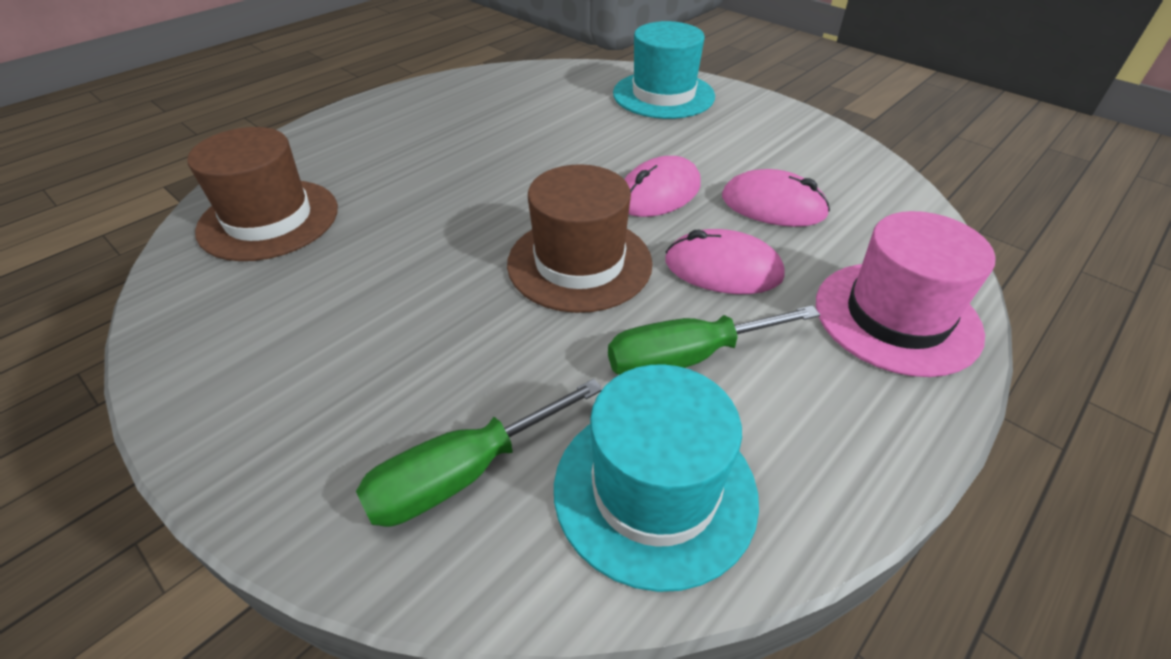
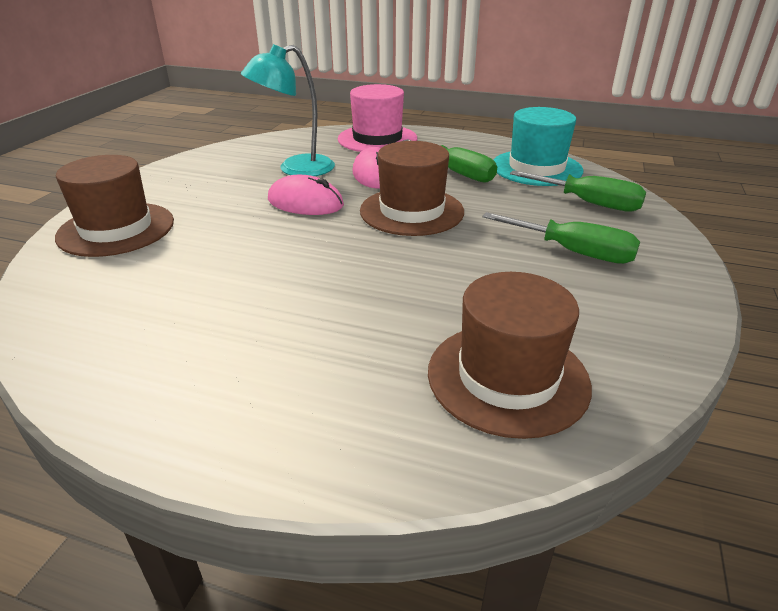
camera: 115 degrees left, 10 degrees down
(362, 359) = (573, 252): none -> green screwdriver
(663, 95) = (116, 229): turquoise hat -> brown hat
(773, 206) = (295, 169): pink mouse -> turquoise lamp

